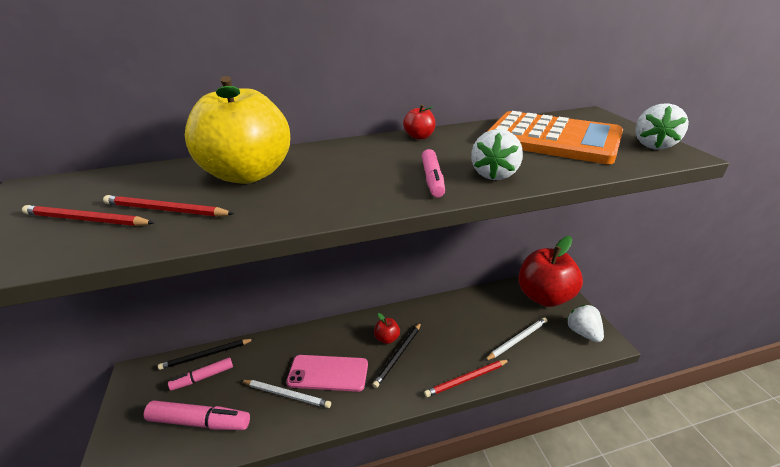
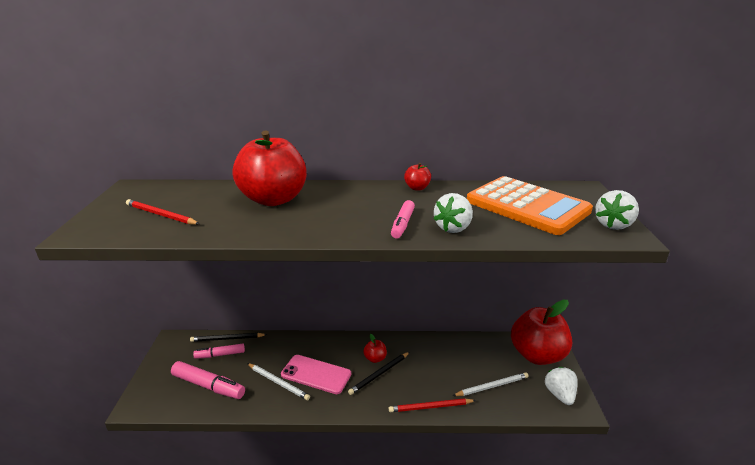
camera: 15 degrees right, 5 degrees down
(166, 210) = (210, 216): red pencil -> none
(248, 174) = (273, 199): yellow apple -> red apple

